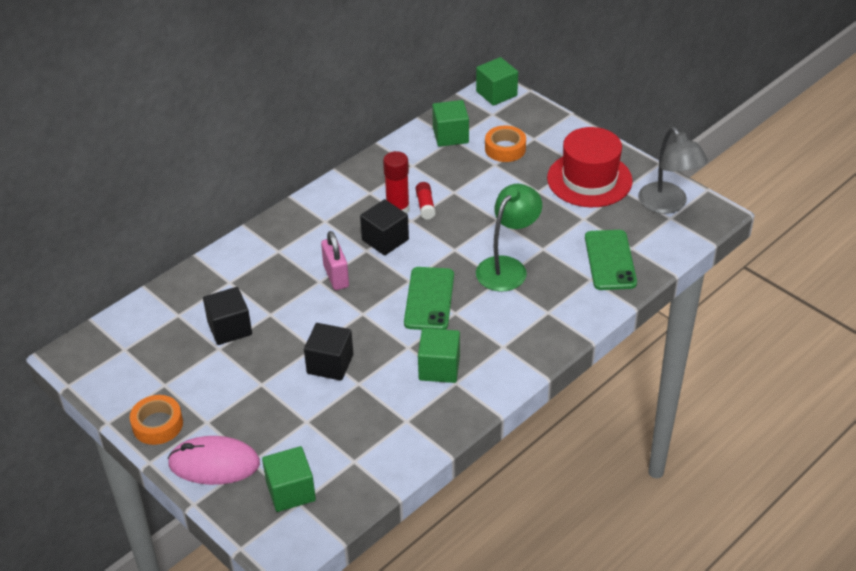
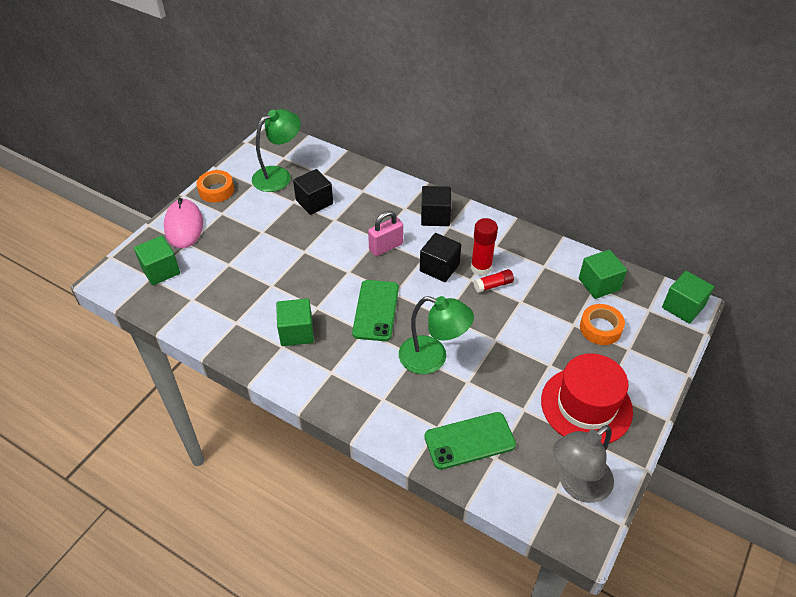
camera: 75 degrees right, 5 degrees up
(160, 357) = (279, 176): none -> green lamp
(330, 364) = (288, 264): black cube -> black cube (435, 216)
(429, 299) = (376, 310): green phone -> green phone turned 75 degrees counterclockwise

